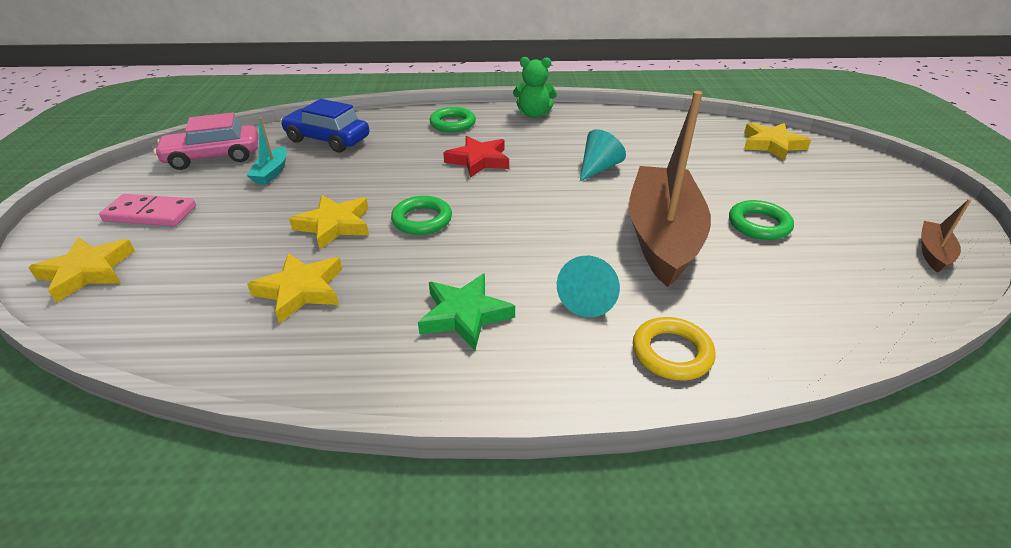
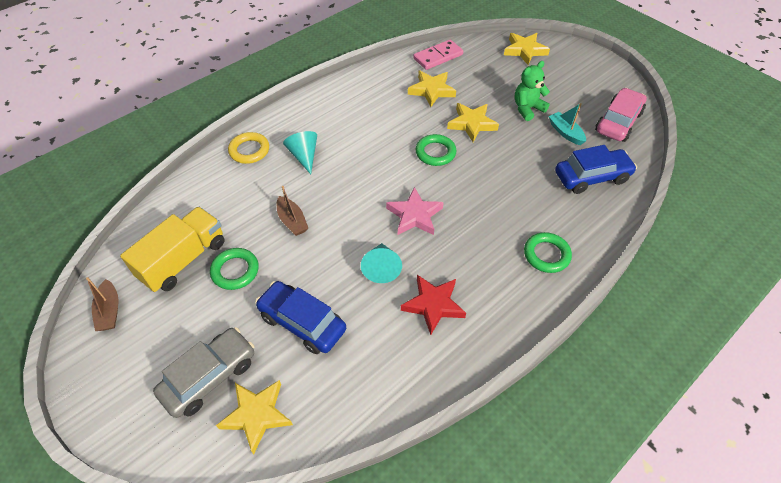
camera: 140 degrees right, 15 degrees up
(150, 214) = (563, 79): pink domino -> pink domino (438, 56)
(464, 315) = (351, 118): green star -> none
(479, 160) = (470, 222): red star -> red star (433, 305)
(522, 184) = (414, 215): none -> pink star
(534, 114) = (505, 318): green teddy bear -> green teddy bear (527, 109)
(662, 236) = (292, 221): brown boat -> brown boat, size x0.42
(704, 168) = (302, 323): none -> blue car
(810, 173) = (209, 377): none -> grey car
(827, 260) = (183, 260): none -> yellow truck

